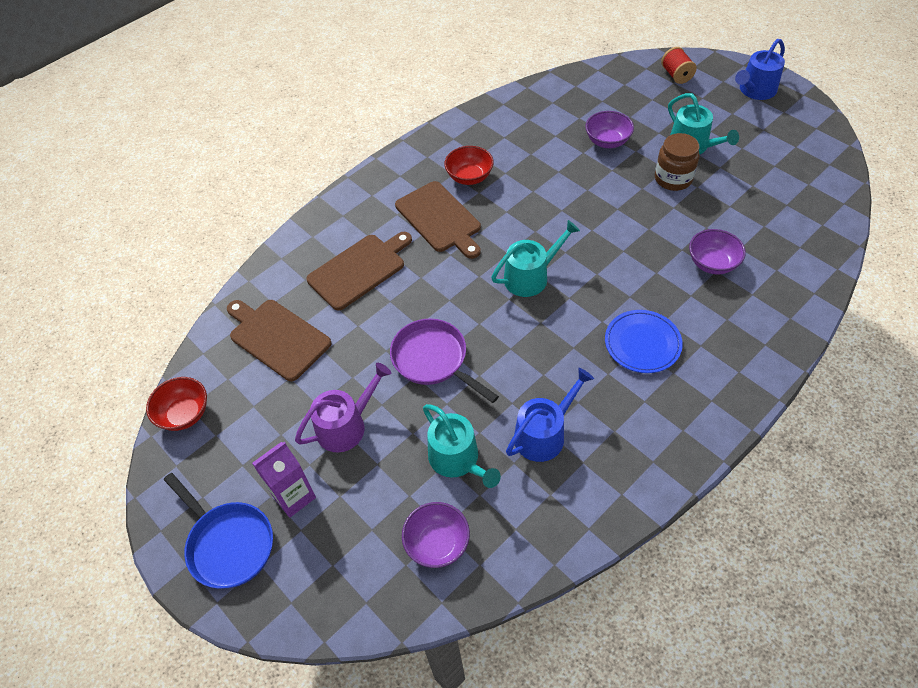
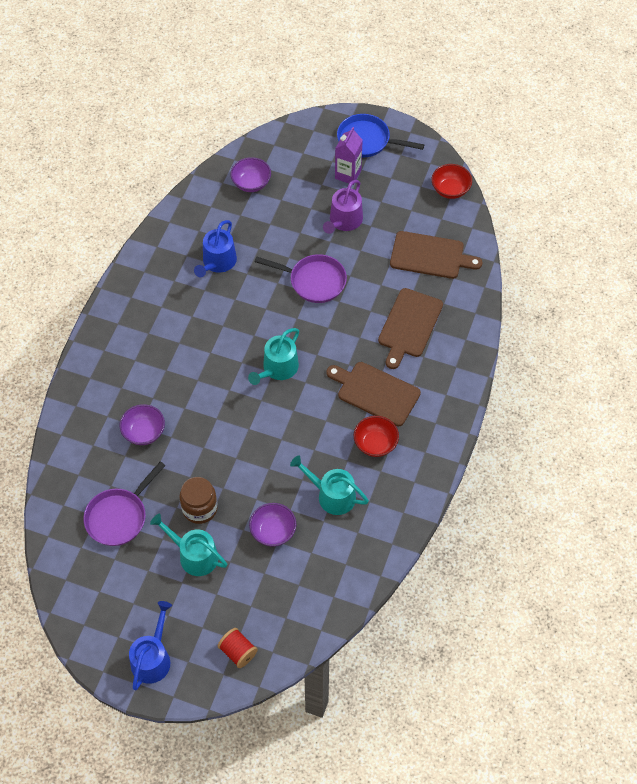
camera: 150 degrees right, 5 degrees up
(457, 459) = (263, 228): turquoise watering can -> turquoise watering can (332, 495)
(642, 343) = (176, 346): blue plate -> none
(761, 197) = (119, 516): none -> purple pan

